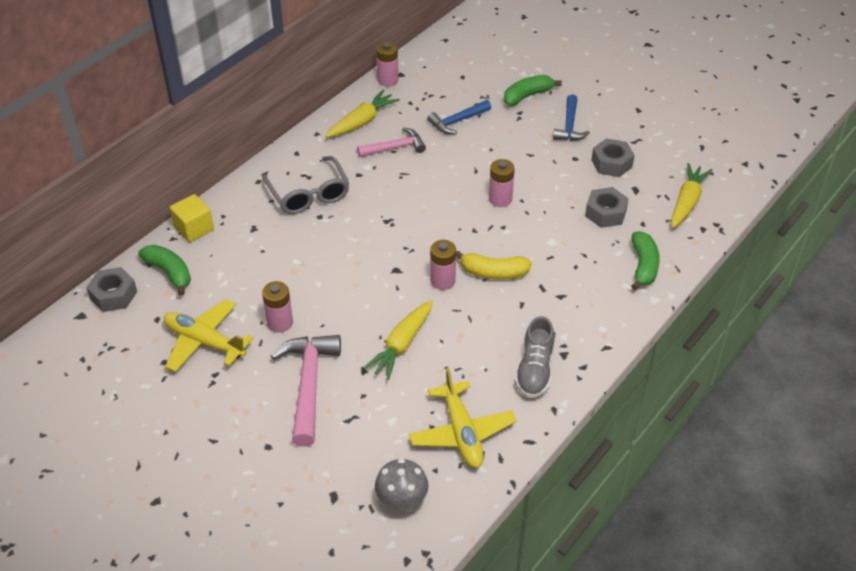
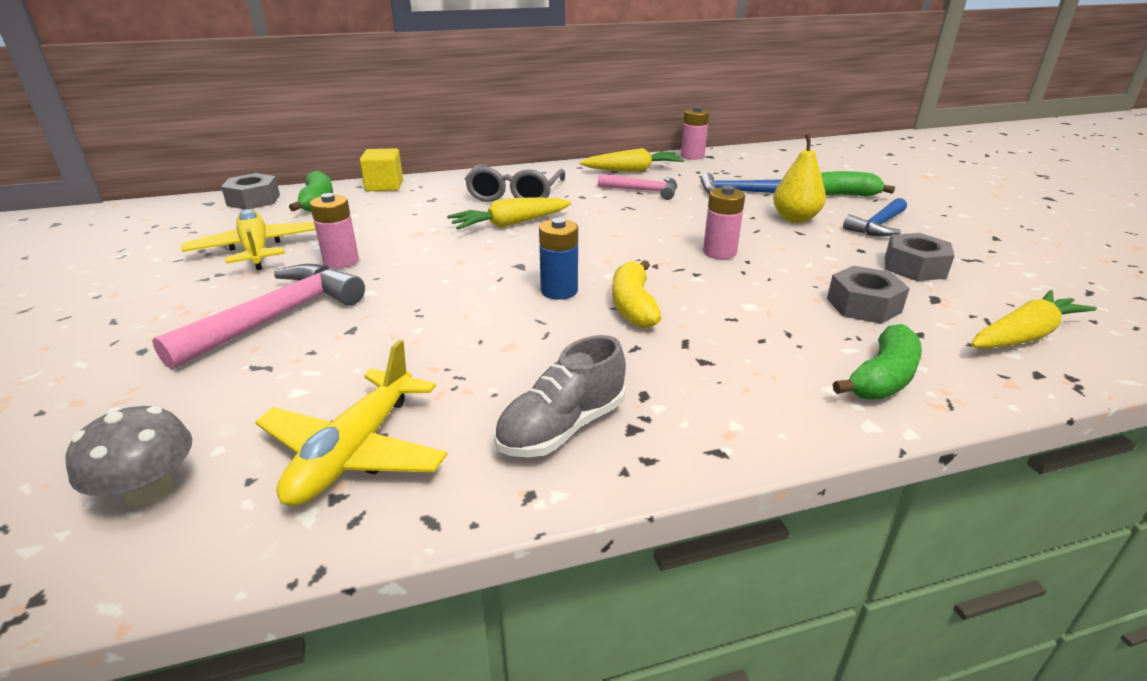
camera: 35 degrees right, 15 degrees down
(402, 344) = (428, 325): yellow carrot -> yellow carrot (510, 224)
(442, 281) = (559, 291): pink battery -> blue battery
(493, 272) = (633, 305): yellow banana -> yellow banana turned 45 degrees clockwise
(517, 139) = (795, 218): none -> yellow pear

